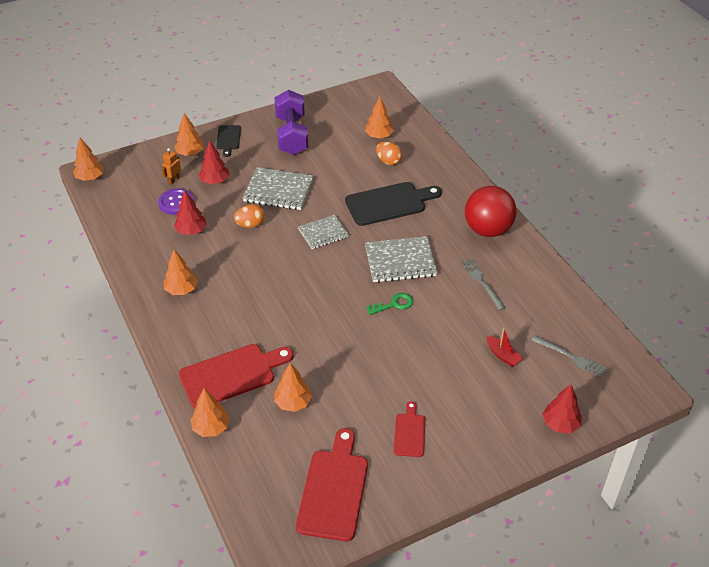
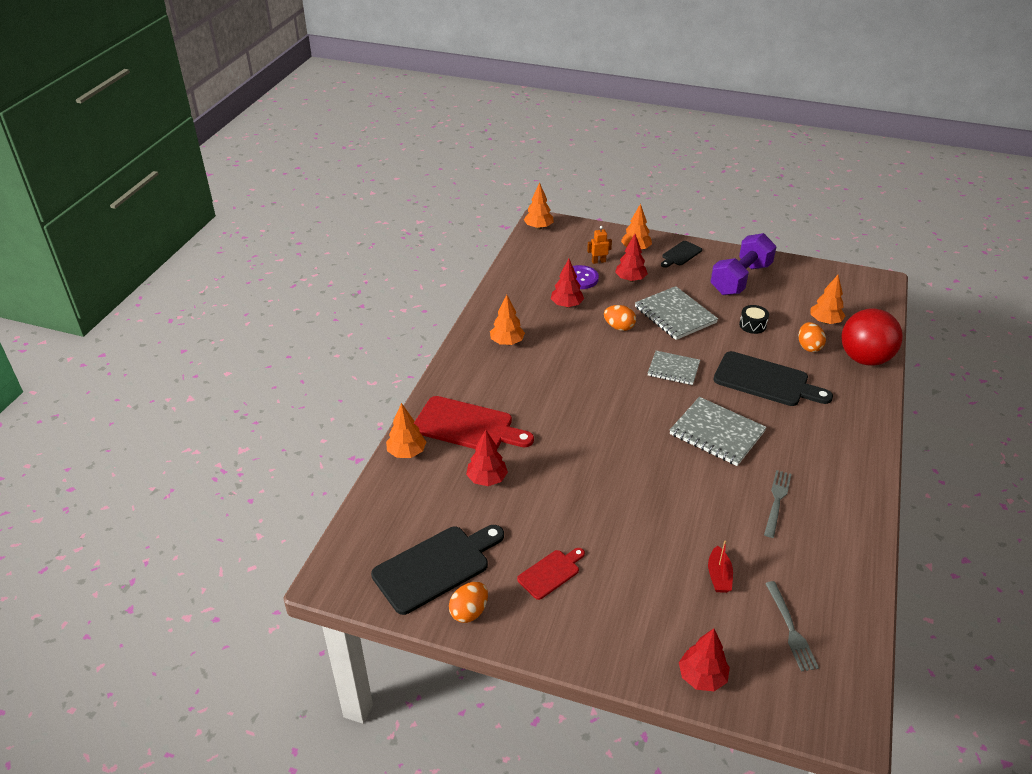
camera: 45 degrees right, 5 degrees down
(293, 403) = (487, 479): orange tree -> red tree
(333, 490) = (435, 567): red cutting board -> black cutting board
(337, 167) = (752, 325): none -> black drum
(391, 500) = (469, 612): none -> orange egg
(394, 304) = (666, 463): green key -> none
(487, 230) = (841, 460): red ball -> red ball (864, 358)

